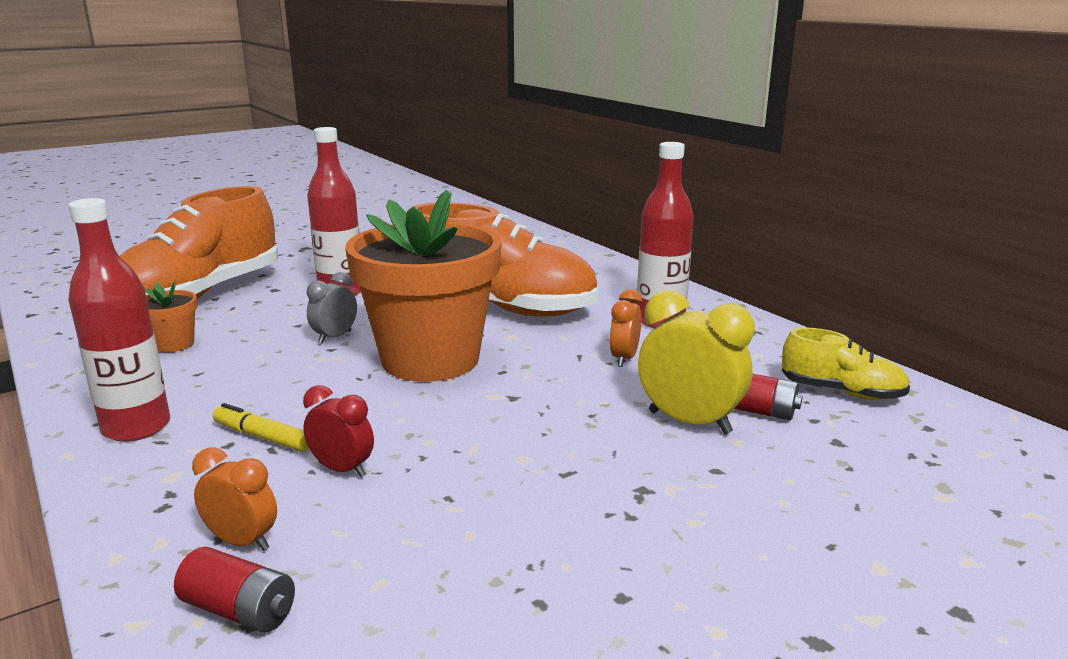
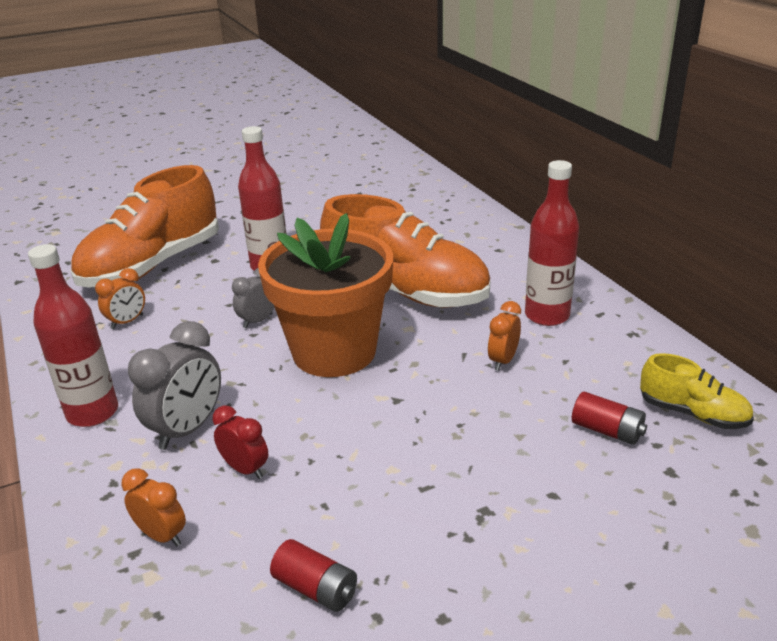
camera: 10 degrees right, 10 degrees up
(174, 344) = (127, 322): orange flower pot -> orange clock
(240, 610) = (154, 600): red battery -> red battery (316, 588)
(262, 437) = (187, 429): yellow marker -> grey clock
(689, 422) = (543, 439): yellow clock -> none

